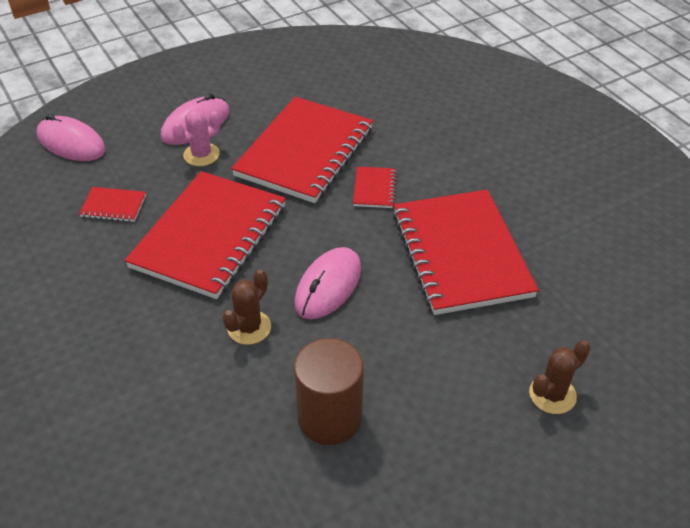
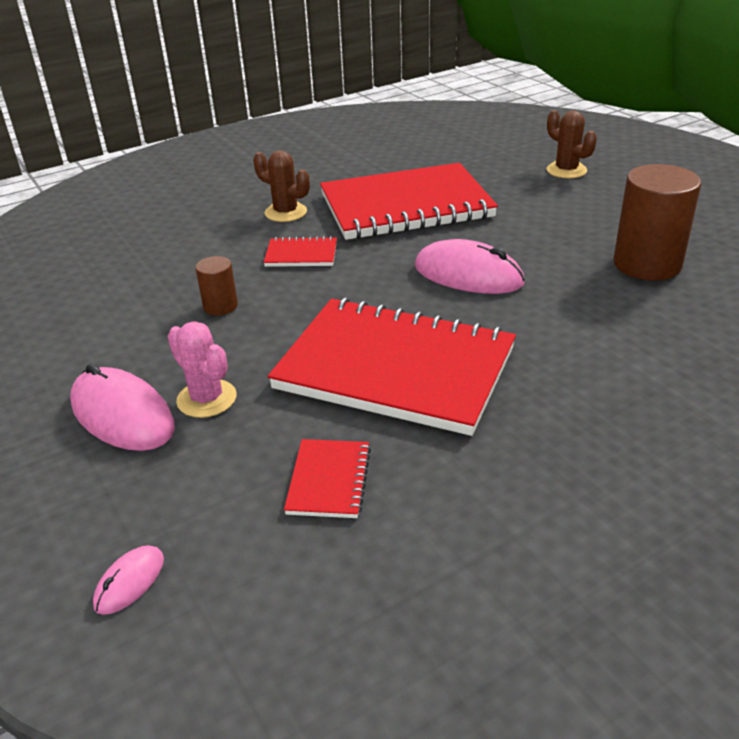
camera: 90 degrees left, 10 degrees down
(71, 143) = (130, 582): pink mouse -> pink mouse, size x0.49
(249, 327) = (548, 321): brown cactus -> brown cactus (286, 212)
(304, 152) = (220, 306): red notebook -> brown cylinder

